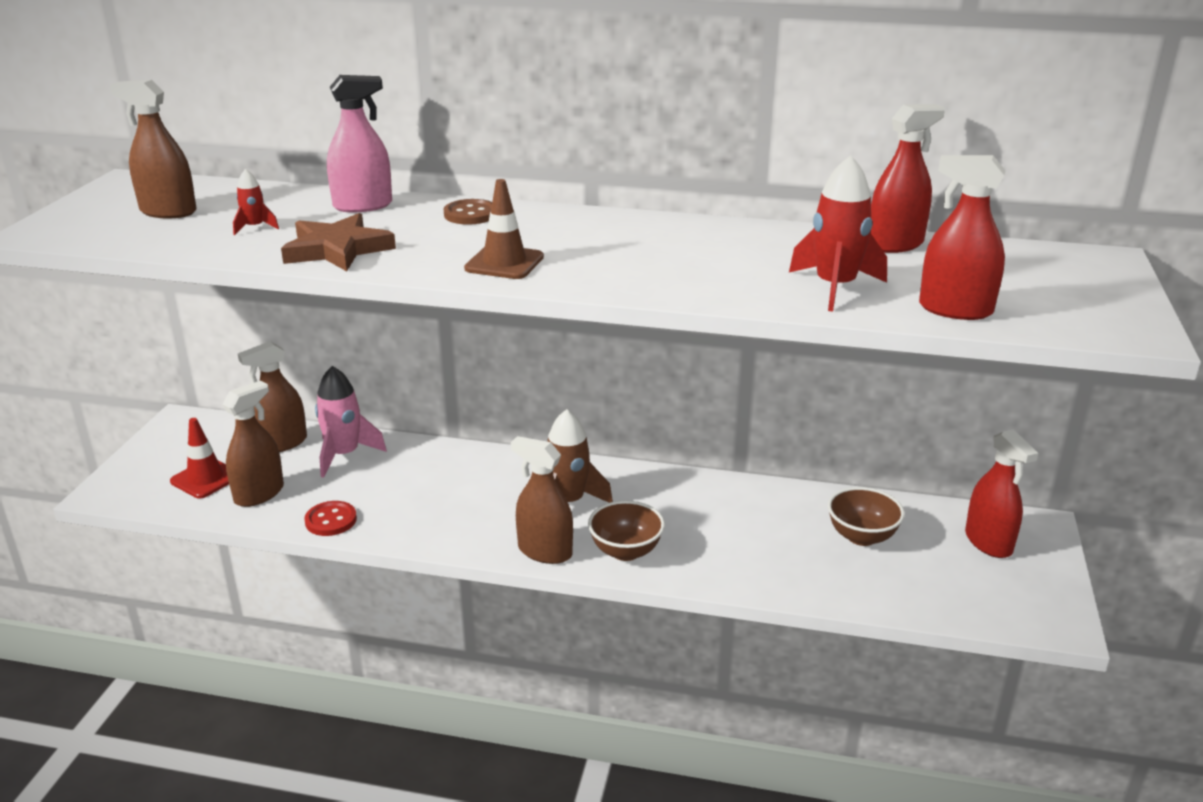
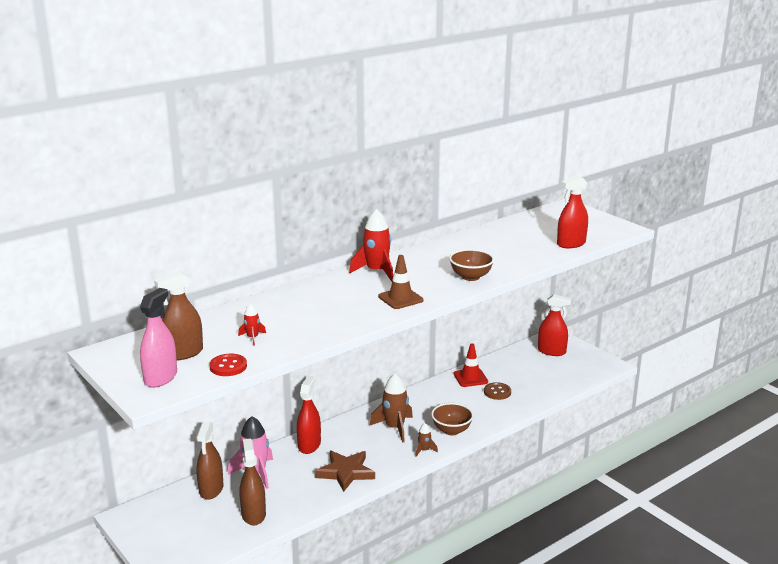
camera: 50 degrees left, 5 degrees down
(205, 479) = (209, 528): red traffic cone -> red traffic cone (470, 378)
(331, 520) = (313, 500): red button -> red button (228, 366)
(337, 249) = (320, 327): brown star -> brown star (345, 472)
(363, 206) = (270, 305): pink spray bottle -> pink spray bottle (160, 378)
(470, 214) = (328, 286): brown button -> brown button (497, 392)
(545, 551) = (424, 450): brown spray bottle -> brown rocket
(835, 287) = (524, 253): red rocket -> red rocket (376, 272)
(861, 536) = (514, 374): brown bowl -> brown bowl (470, 277)
(895, 244) = (502, 228): red spray bottle -> red spray bottle (309, 445)

